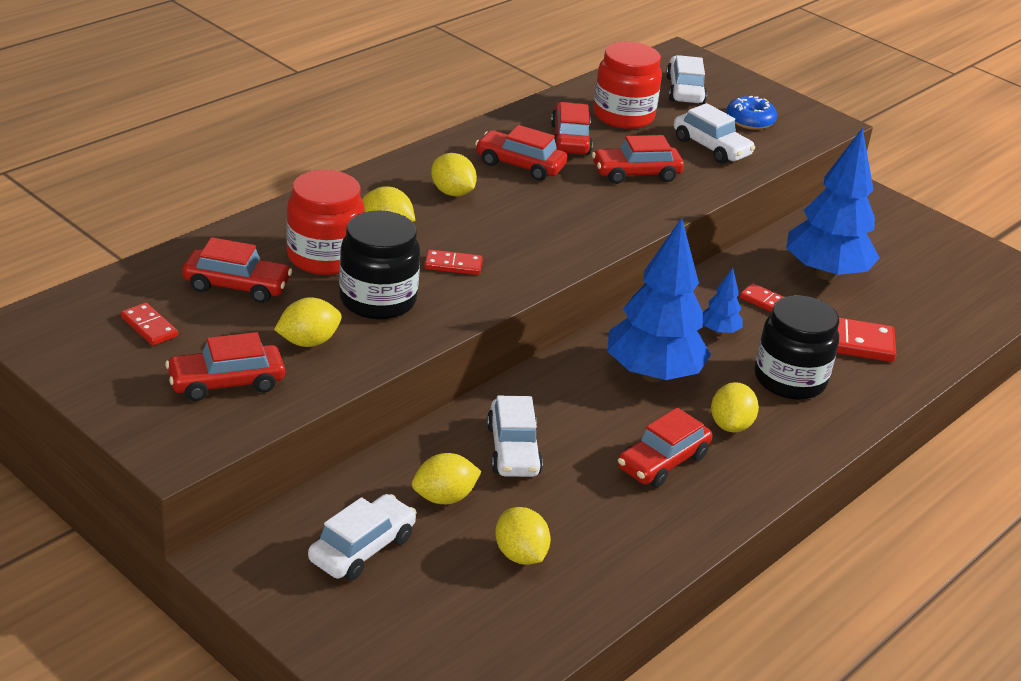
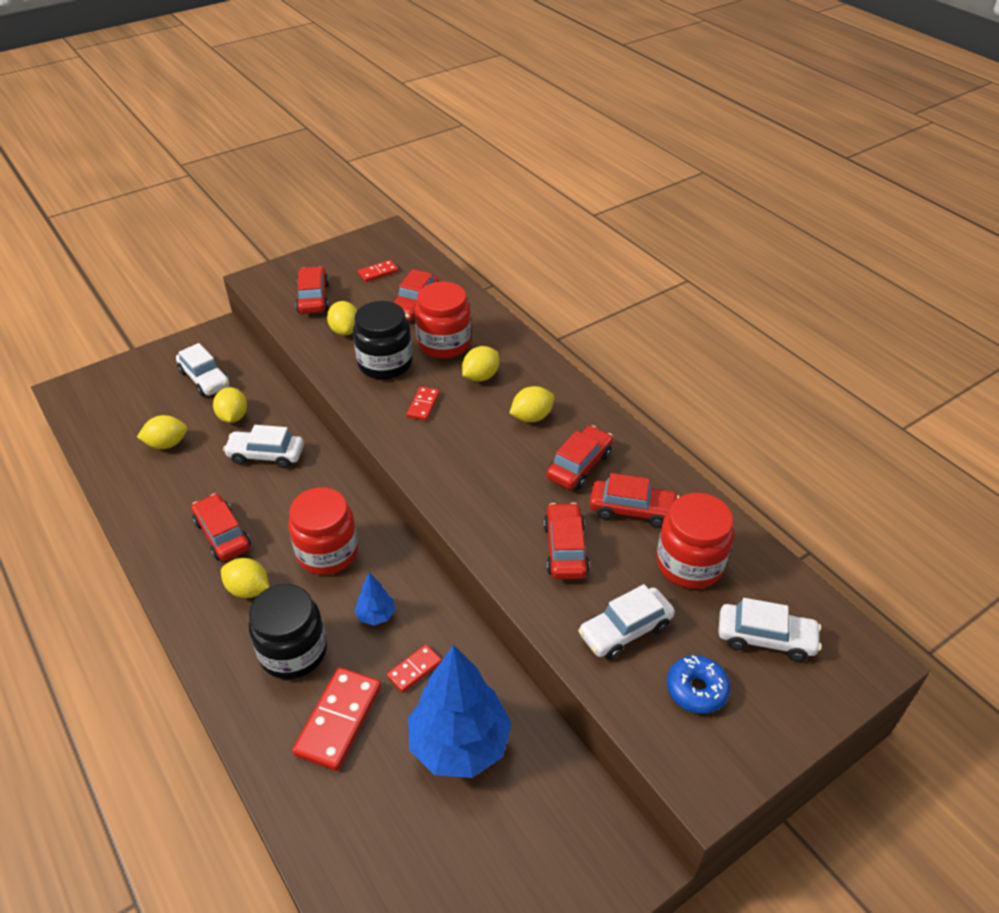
camera: 105 degrees right, 10 degrees up
(653, 374) = (327, 552): blue tree -> red jar

